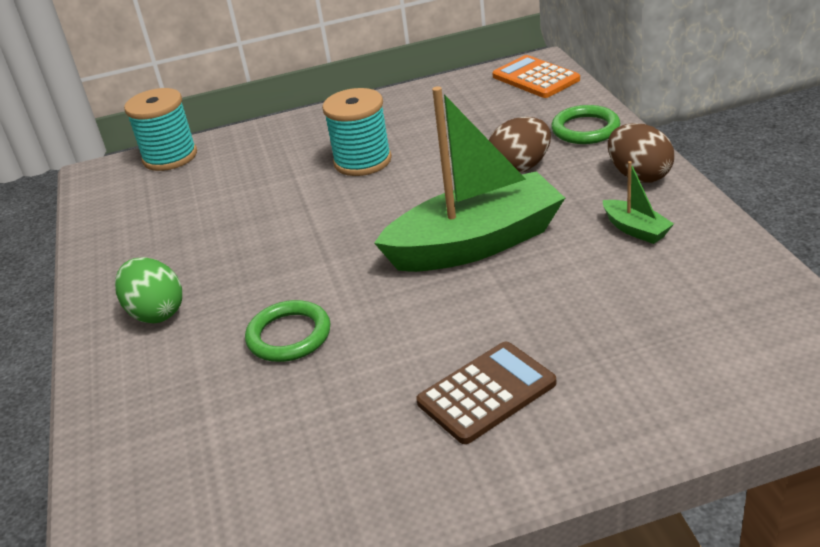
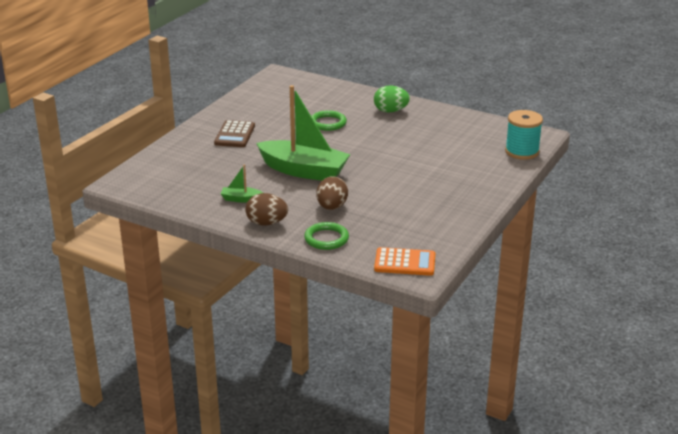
camera: 130 degrees right, 5 degrees down
(362, 161) = (418, 183): turquoise spool -> none
(475, 244) = (304, 171): green boat -> green boat turned 90 degrees counterclockwise

